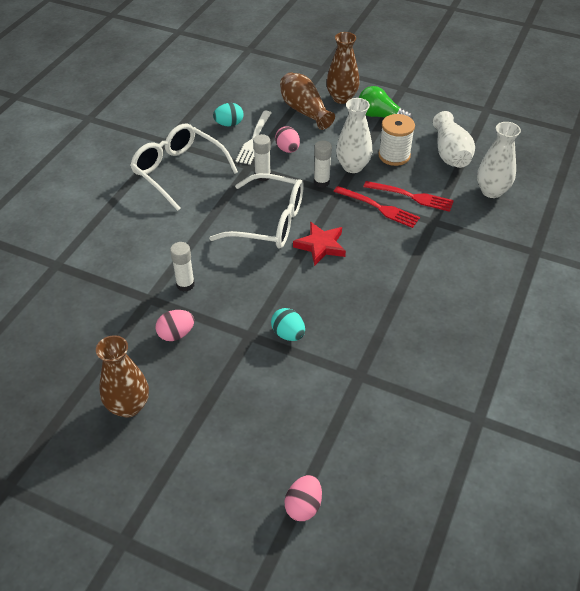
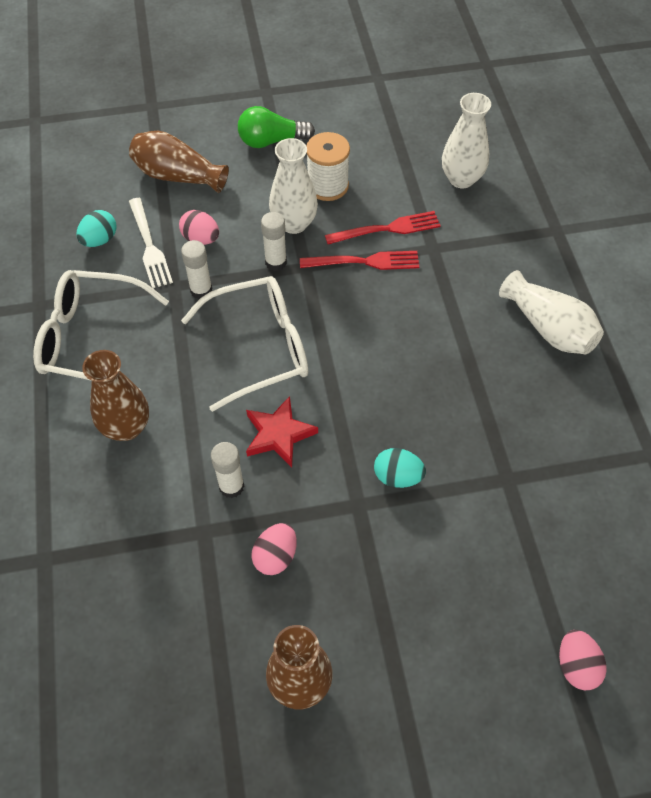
camera: 35 degrees left, 10 degrees up
(321, 246) = (342, 345): red star -> red star (278, 434)
(341, 98) = (207, 137): brown vase -> brown vase (126, 427)
(450, 153) = (384, 152): white vase -> white vase (548, 328)

